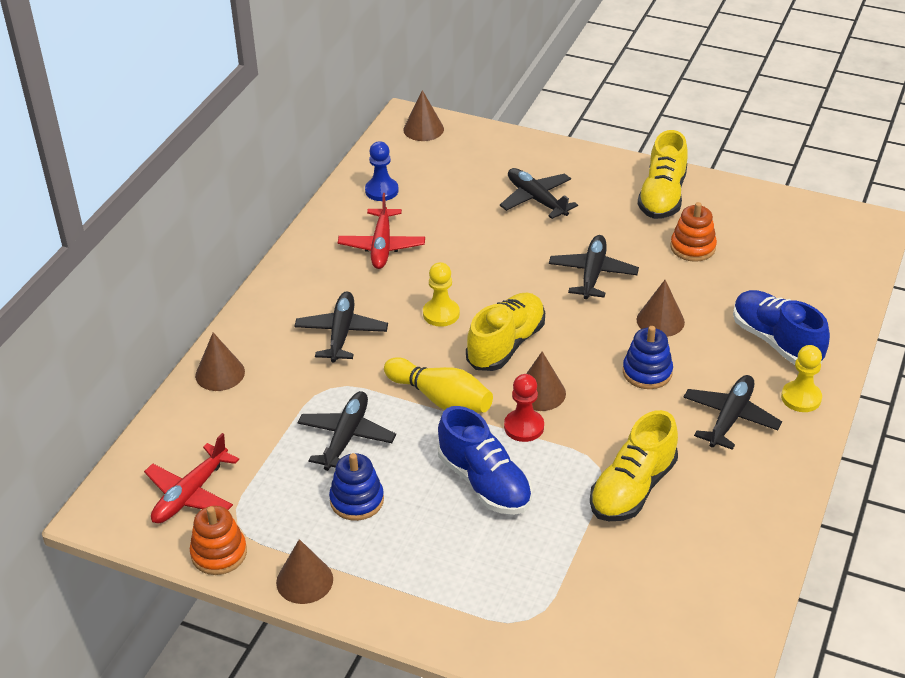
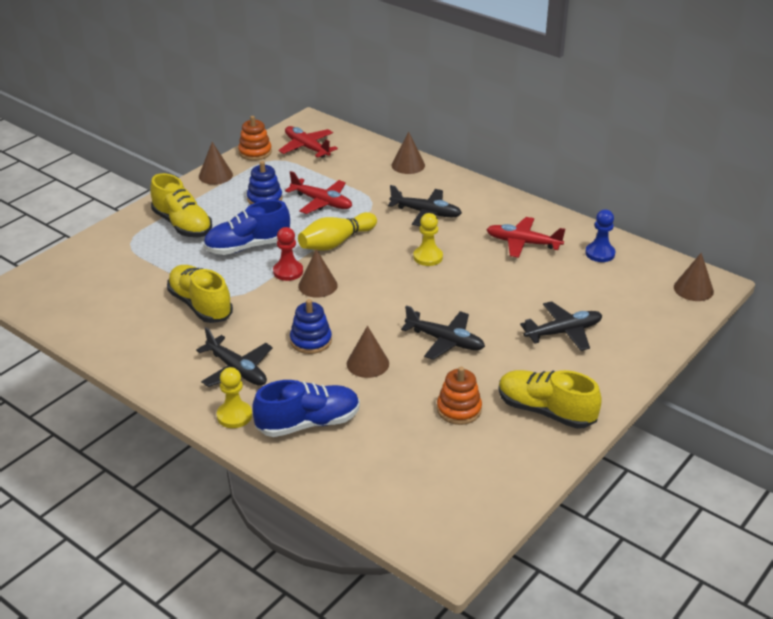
camera: 105 degrees right, 5 degrees down
(346, 437) = (322, 202): black plane -> red plane
(506, 344) = (378, 280): yellow shoe -> yellow shoe (182, 225)

